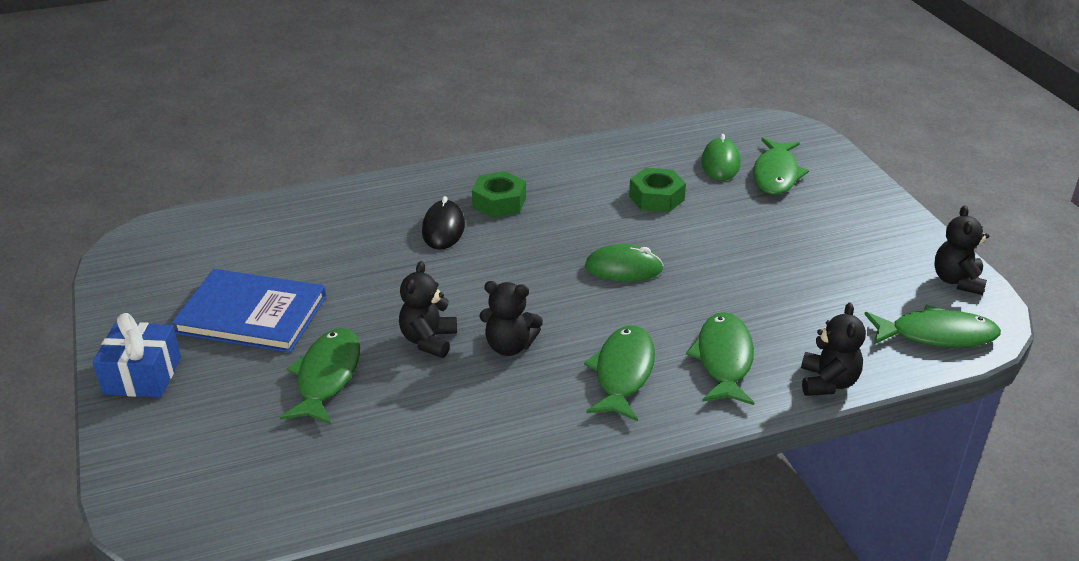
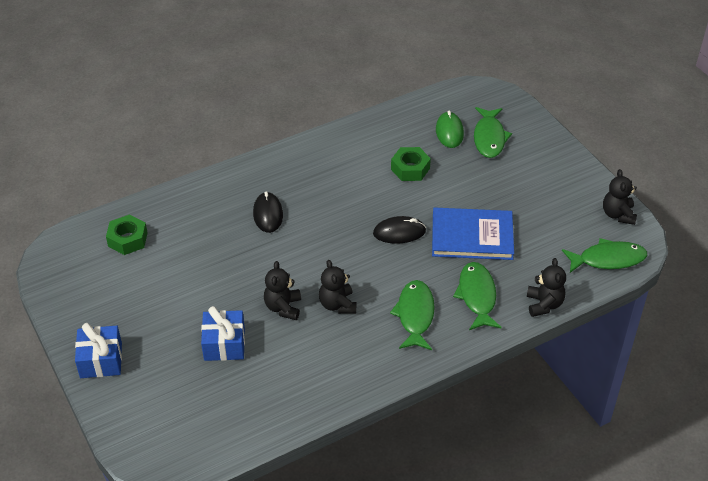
camera: 10 degrees left, 10 degrees up
(251, 315) = (157, 303): blue book -> blue book (472, 236)
(327, 376) = (224, 344): green fish -> blue gift
(499, 202) = (301, 186): green nut -> green nut (128, 239)
(509, 346) = (337, 305): black teddy bear -> black teddy bear turned 75 degrees clockwise
(623, 268) = (399, 232): green mouse -> black mouse

